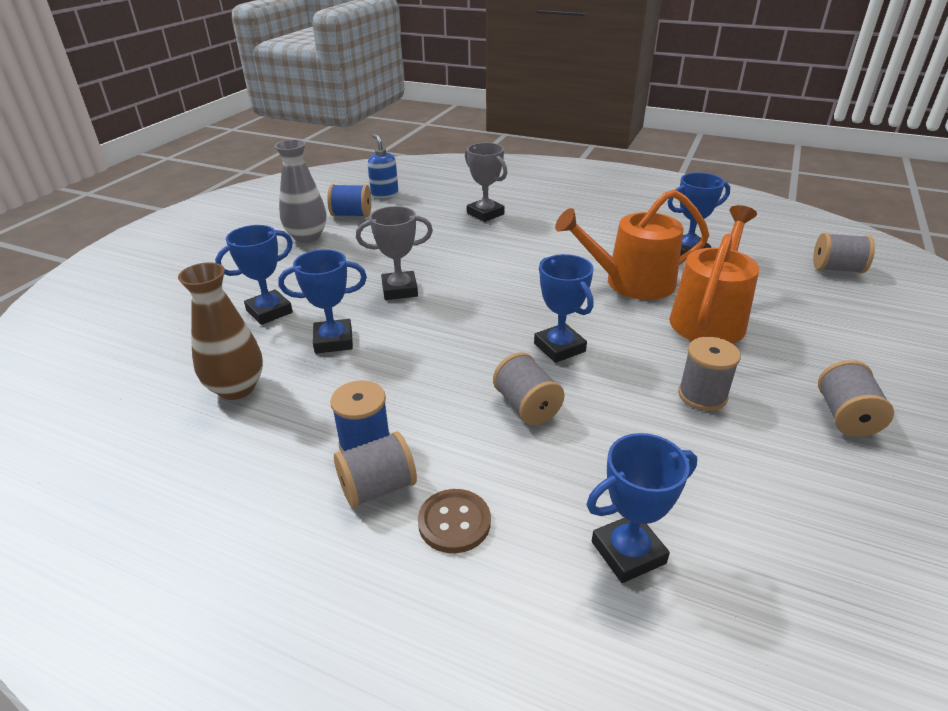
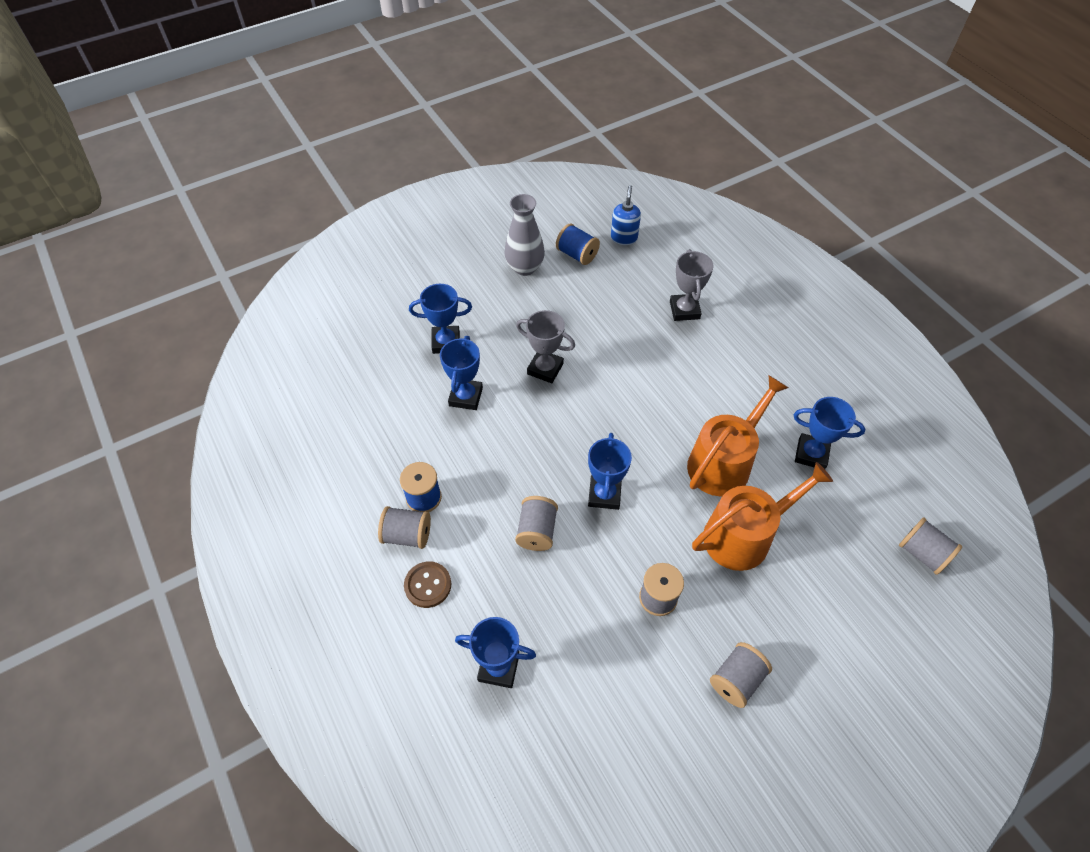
camera: 35 degrees right, 20 degrees up
(236, 388) = (384, 406): brown vase -> none
(333, 341) = (466, 397): blue trophy -> blue trophy turned 75 degrees clockwise
(631, 283) = (723, 462): orange watering can -> orange watering can turned 105 degrees clockwise

